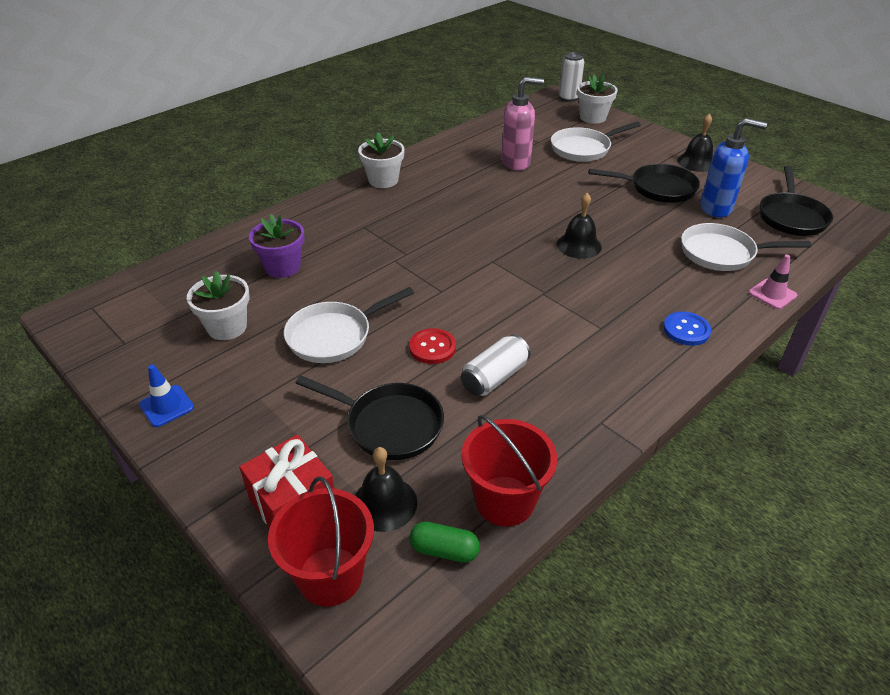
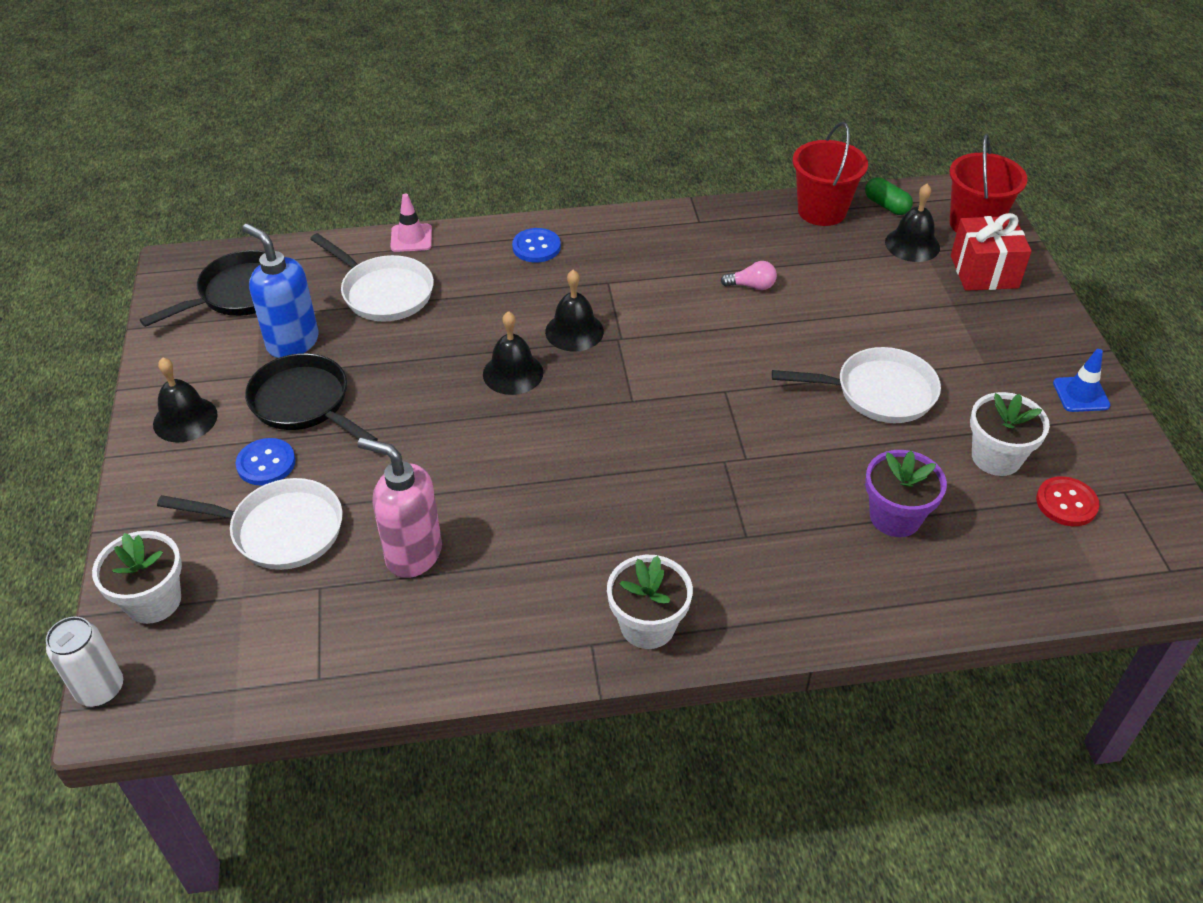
camera: 145 degrees left, 5 degrees up
(389, 425) = (874, 291): black pan -> none
(432, 347) = (786, 336): red button -> red button (1066, 503)
(494, 377) = (751, 286): white can -> pink light bulb
(577, 284) = (574, 331): none -> black bell
(630, 163) = (266, 463): none -> blue button

